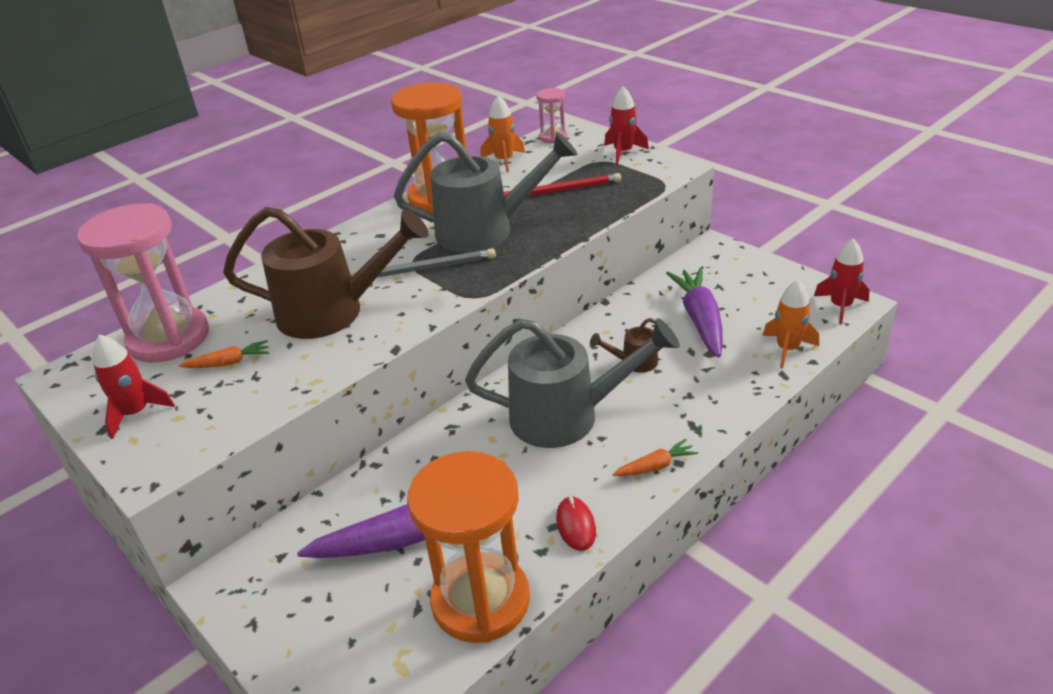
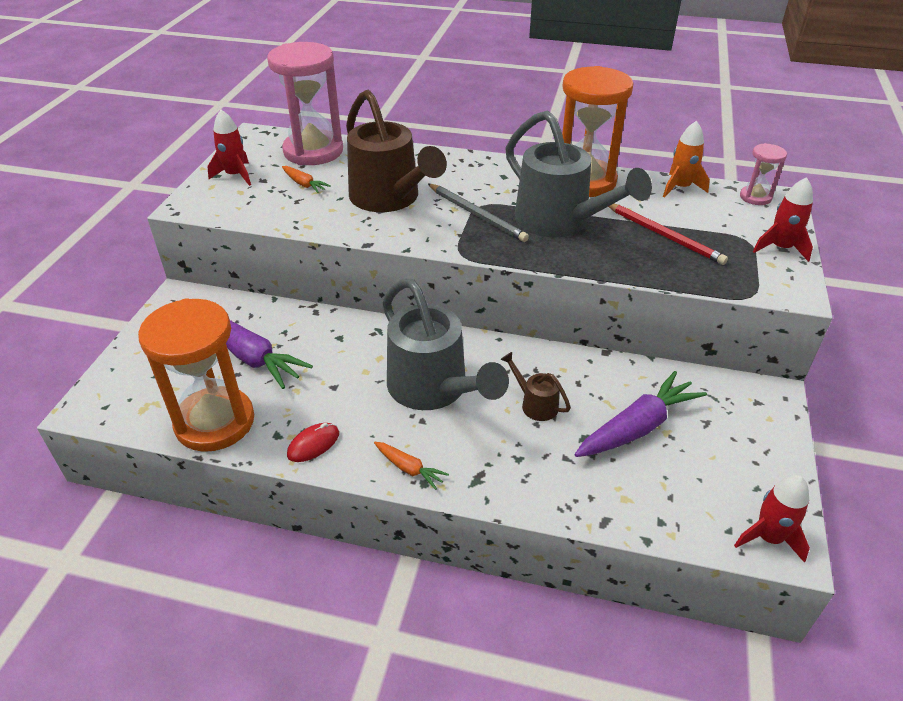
camera: 55 degrees right, 5 degrees up
(787, 349) = (649, 512): orange rocket -> none

